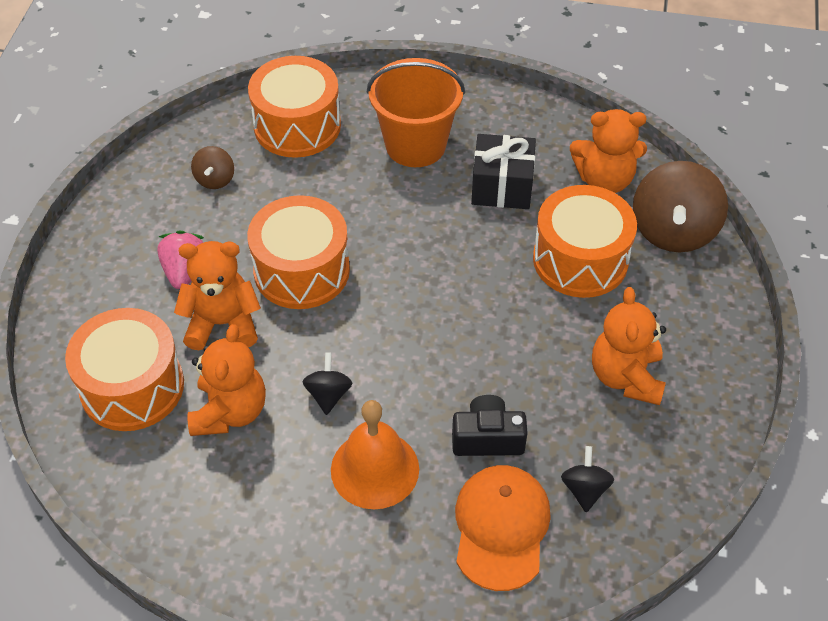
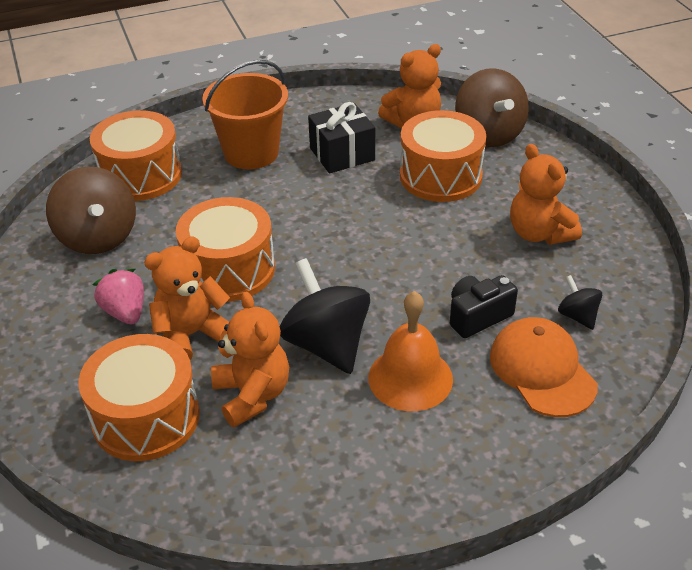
camera: 30 degrees left, 10 degrees down
(215, 179) = (98, 237): brown spinning top -> brown spinning top, size x2.03
(328, 394) = (326, 344): black spinning top -> black spinning top, size x2.03

